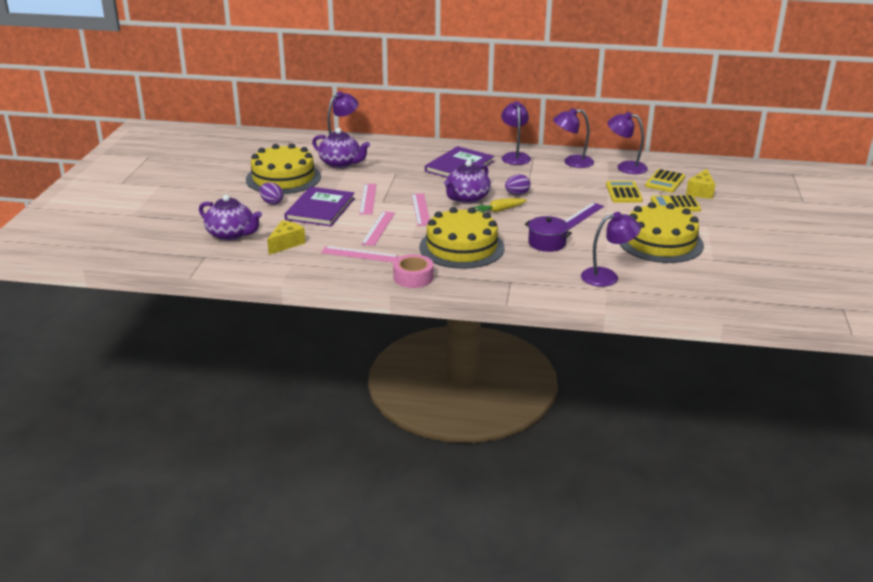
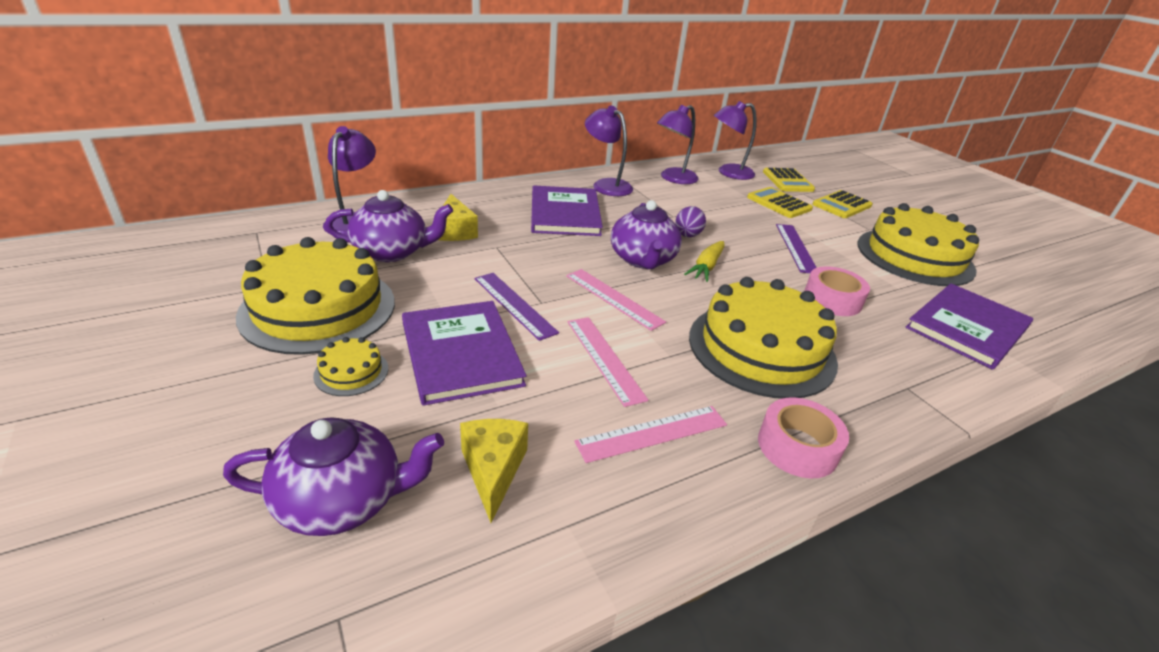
camera: 40 degrees left, 5 degrees up
(272, 202) = (351, 372): purple egg -> yellow cake
(368, 199) = (514, 304): pink ruler -> purple ruler
(547, 243) = (832, 300): purple pot -> pink tape
(607, 276) = (967, 327): purple lamp -> purple book
(701, 192) = (832, 184): yellow cheese -> yellow cheese (455, 231)

